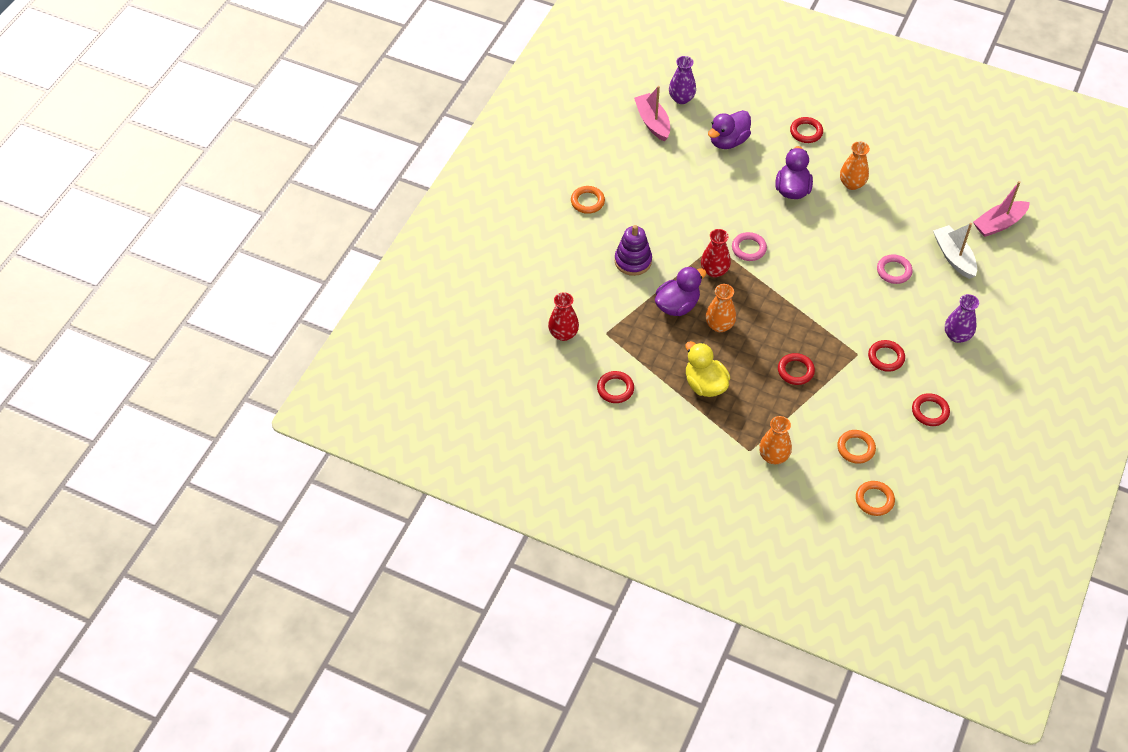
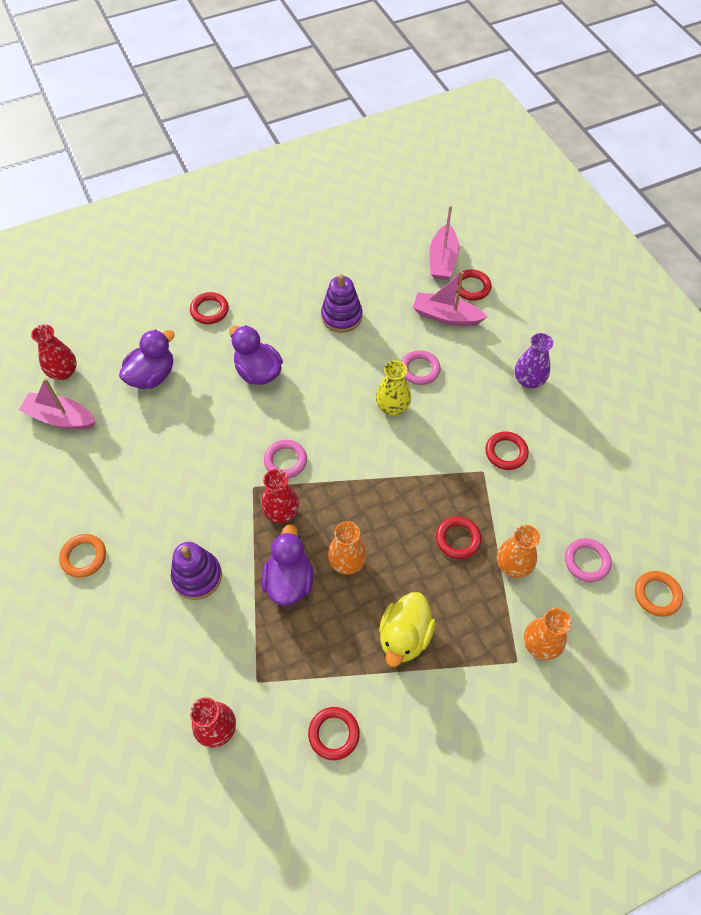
camera: 50 degrees left, 5 degrees up
(681, 98) = (63, 372): purple vase -> red vase
(705, 384) = (404, 636): yellow duck -> yellow duck turned 75 degrees counterclockwise
(728, 141) = (152, 376): purple duck -> purple duck turned 135 degrees counterclockwise
(848, 275) = (392, 407): none -> yellow vase
(852, 184) = (299, 323): orange vase -> orange vase (513, 565)
(856, 448) = (586, 561): orange ring -> pink ring
(884, 201) = (341, 316): none -> purple stacking toy
(930, 411) = (592, 467): red ring -> red ring (471, 287)
(954, 257) = (446, 316): white boat -> pink boat

